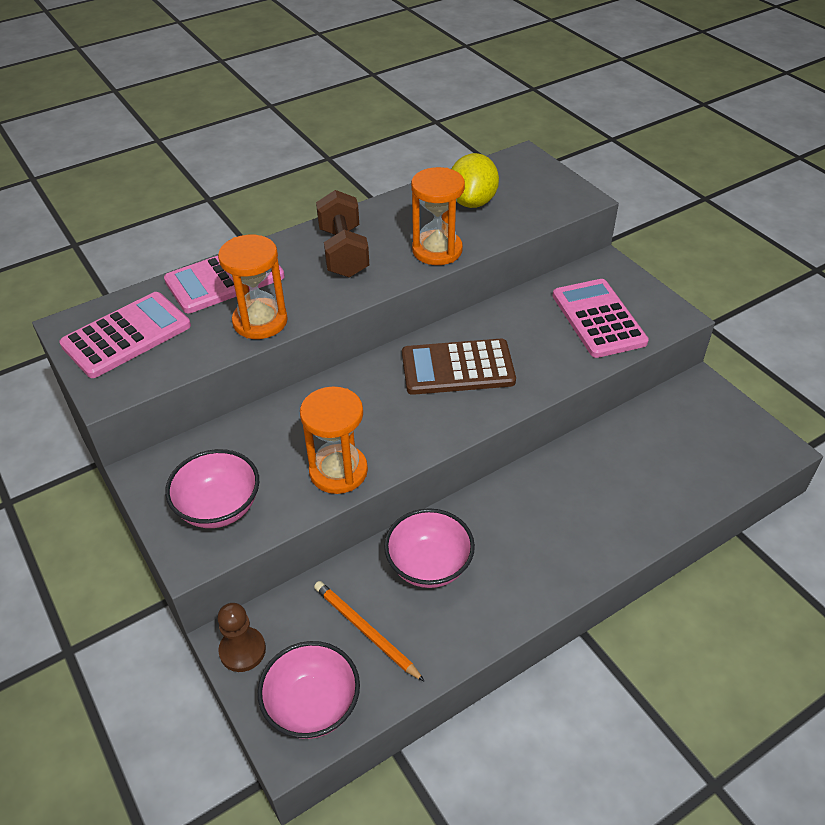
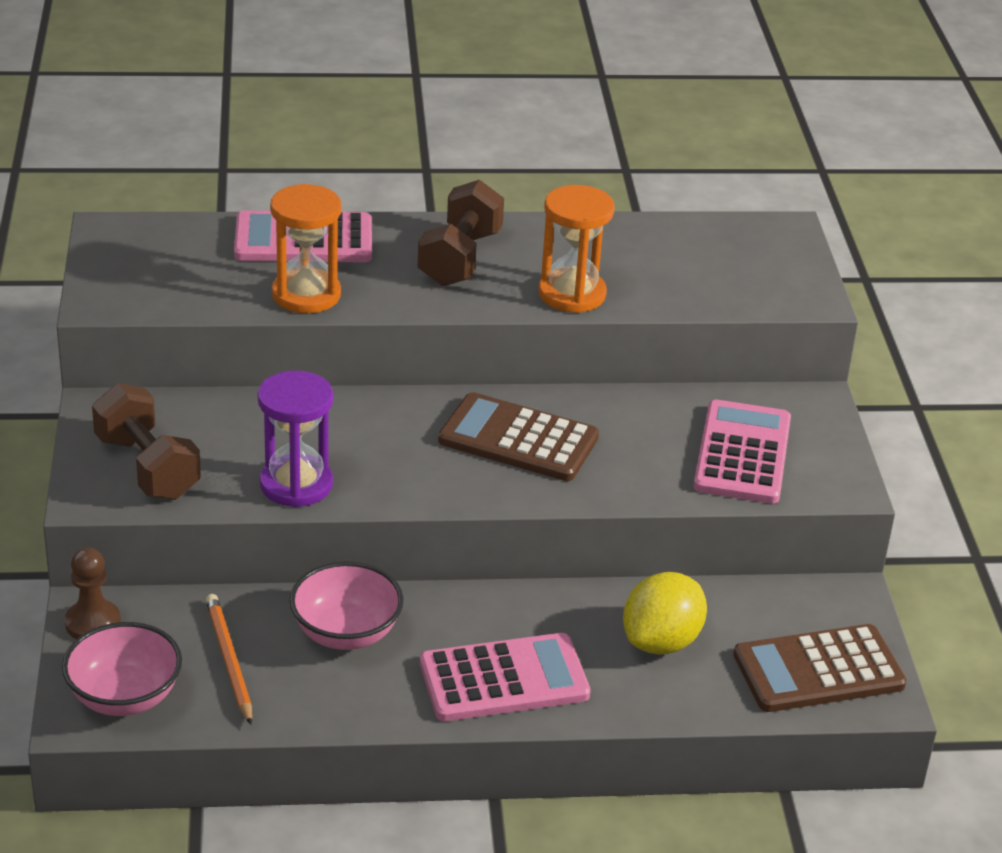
camera: 25 degrees right, 10 degrees down
(127, 336) = (157, 259): pink calculator -> pink calculator (504, 679)
(219, 507) = (147, 467): pink bowl -> brown dumbbell
(338, 471) = (296, 484): orange hourglass -> purple hourglass
(472, 202) = (667, 257): yellow lemon -> yellow lemon (661, 642)
(728, 446) = (818, 670): none -> brown calculator

